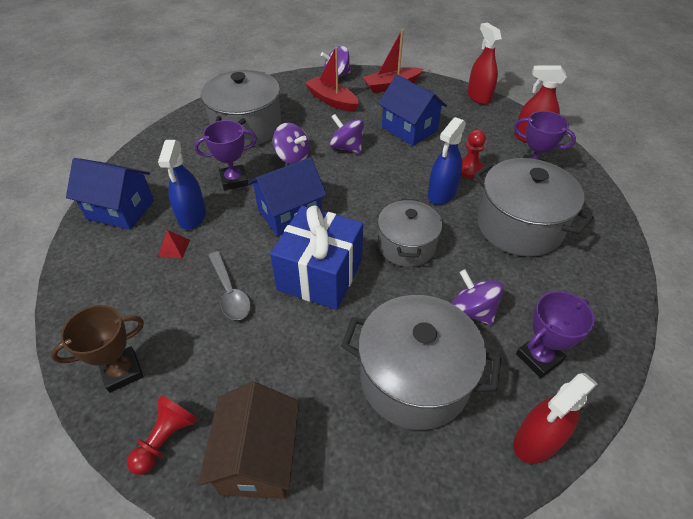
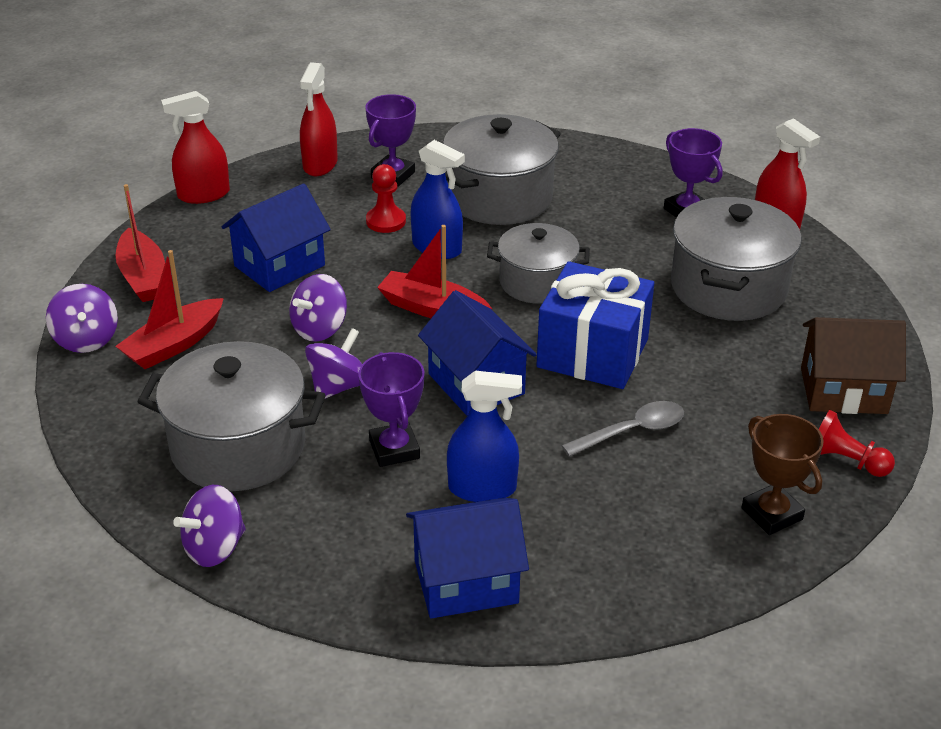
camera: 90 degrees left, 10 degrees down
(121, 210) = (466, 581): blue house -> blue house turned 60 degrees clockwise
(174, 248) = (553, 499): red pyramid -> none
(369, 193) = (432, 309): none -> red boat
(472, 310) = (633, 243): purple spinning top -> purple spinning top (214, 548)

